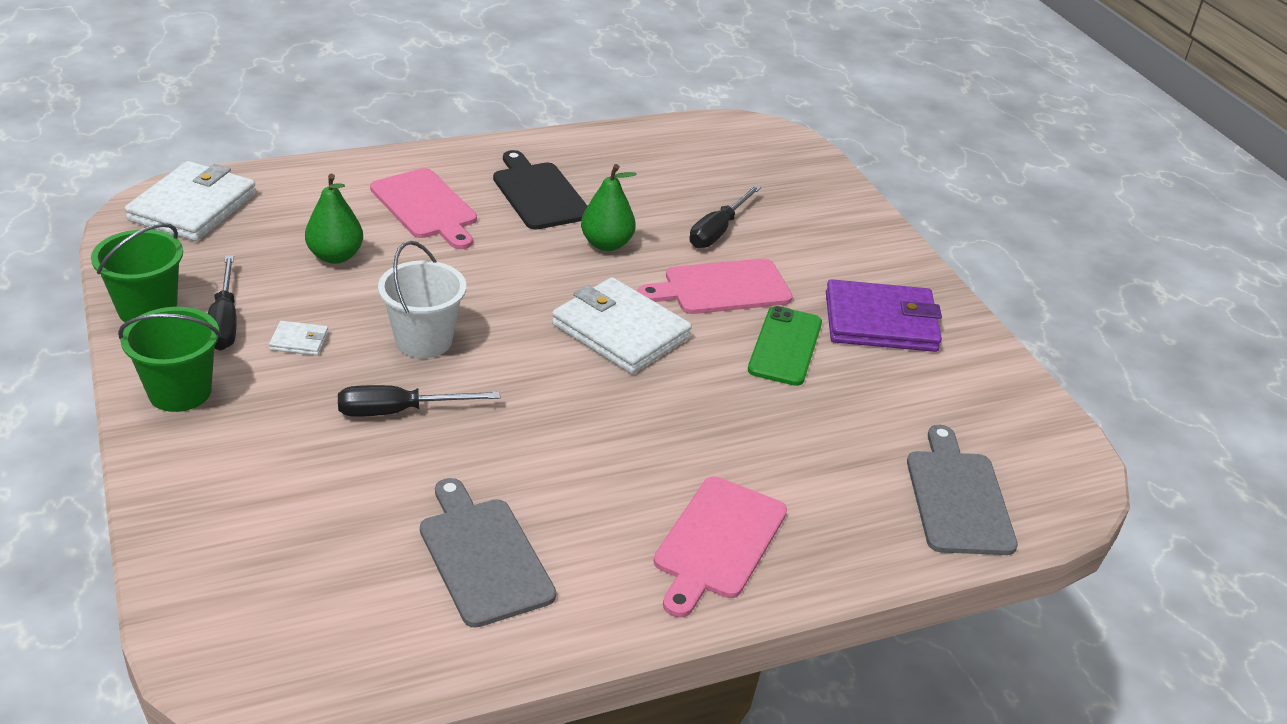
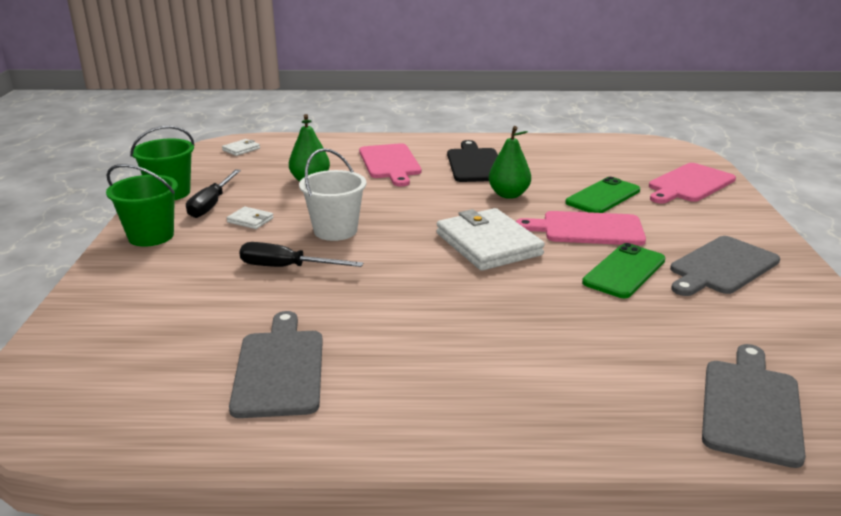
camera: 25 degrees right, 10 degrees down
(193, 207) = (241, 149): white wallet -> white wallet, size x0.43
(718, 231) = (603, 196): black screwdriver -> green phone
(718, 542) = (488, 397): pink cutting board -> pink cutting board (689, 184)
(880, 322) = (722, 267): purple wallet -> grey cutting board

